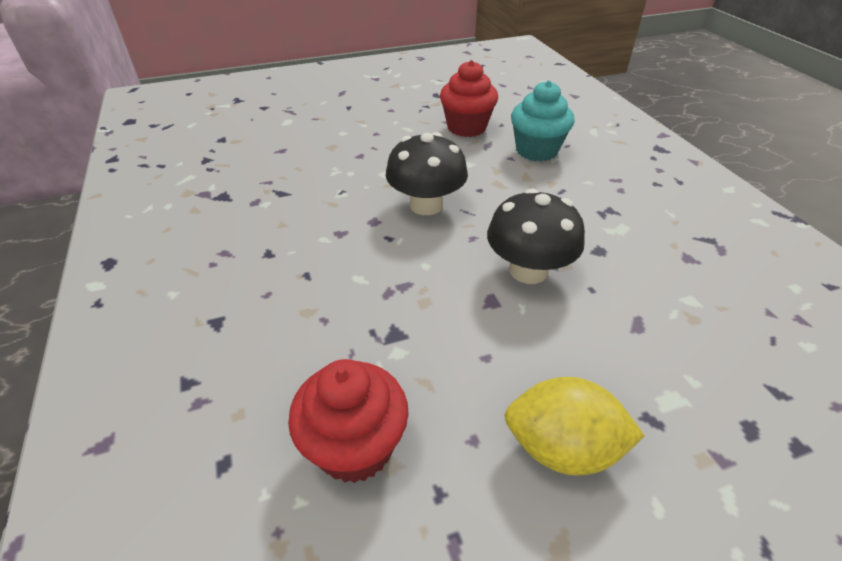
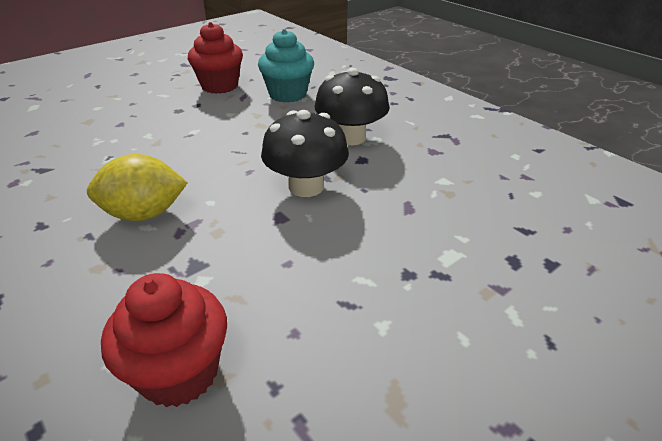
camera: 20 degrees left, 5 degrees down
(426, 205) = (198, 153): black mushroom -> black mushroom (350, 137)
(562, 448) = (373, 316): yellow lemon -> yellow lemon (144, 214)

